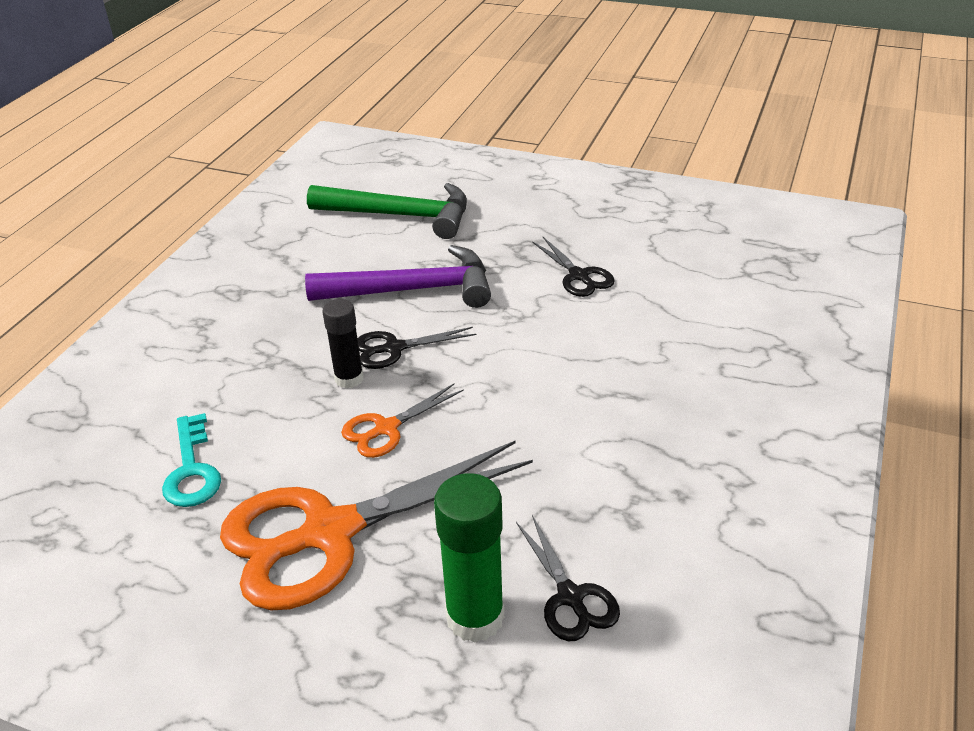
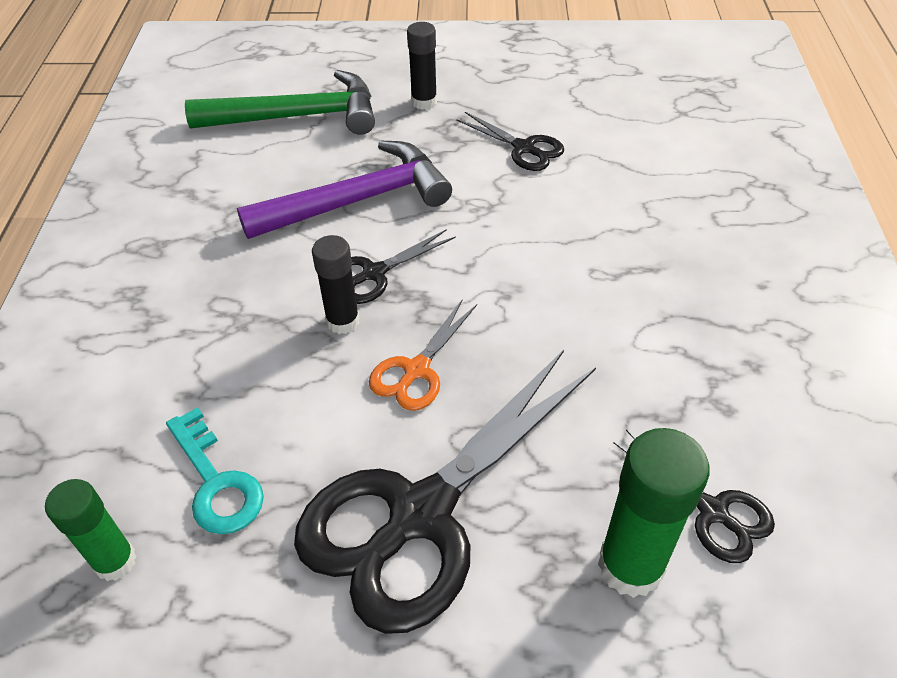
camera: 20 degrees left, 10 degrees up
(94, 504) = (115, 561): none -> green glue stick
(330, 533) = (421, 514): orange scissors -> black scissors
(513, 222) = (424, 102): none -> black glue stick

